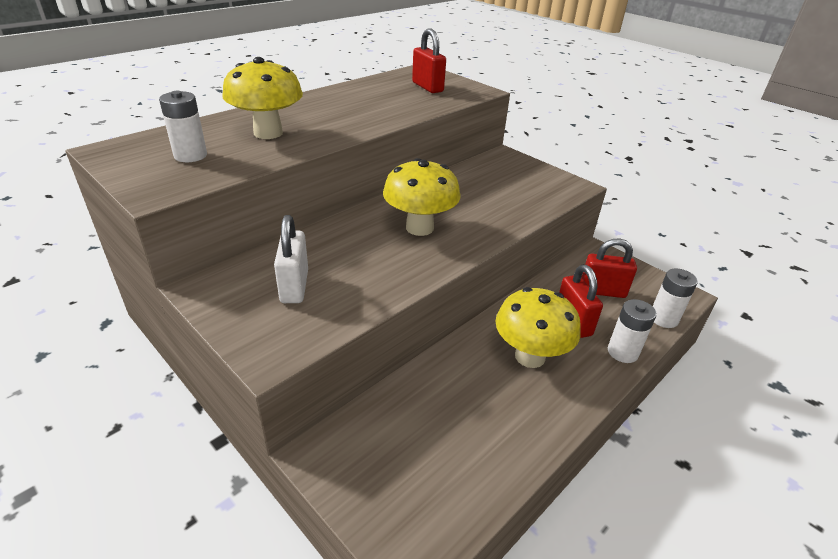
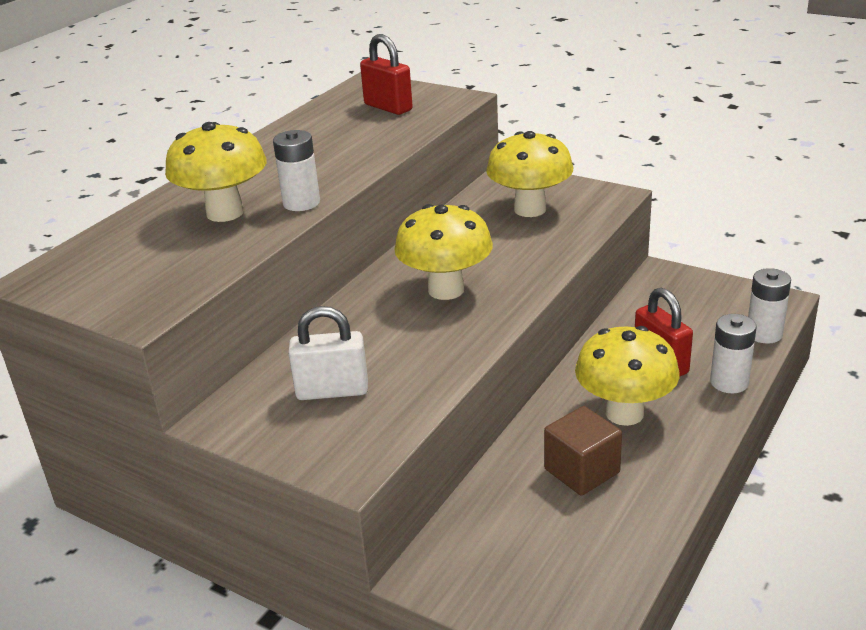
camera: 10 degrees left, 5 degrees down
(190, 155) = (149, 262): white battery -> white battery (301, 203)
(294, 286) = (332, 391): white padlock -> white padlock turned 75 degrees counterclockwise
(477, 397) = (582, 471): none -> brown cube
(509, 182) = (530, 209): none -> yellow mushroom
(602, 291) = (682, 319): red padlock -> none

